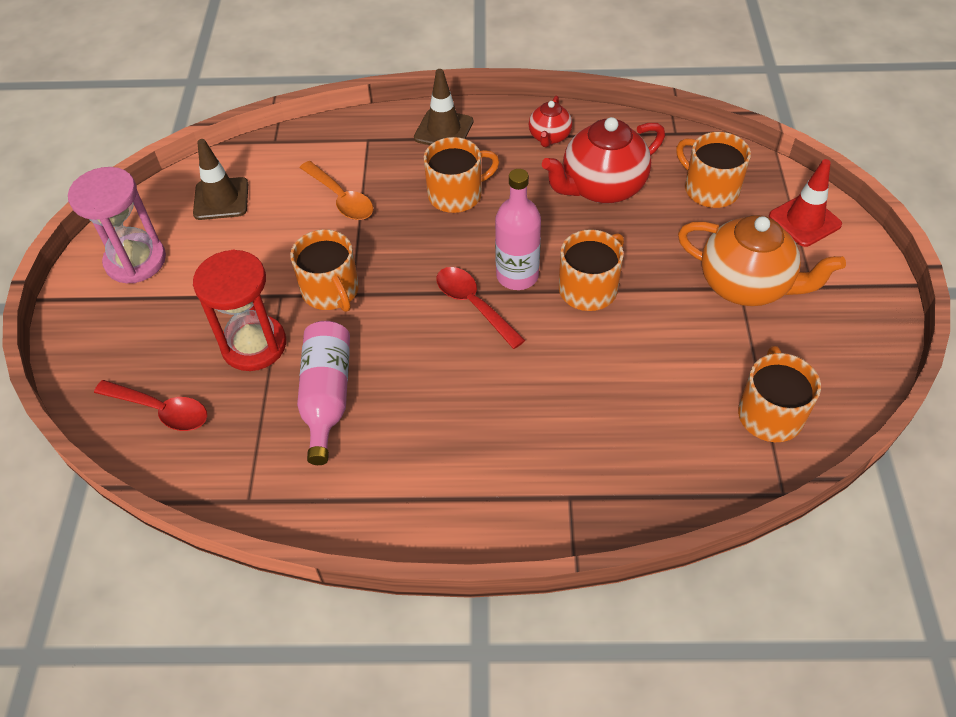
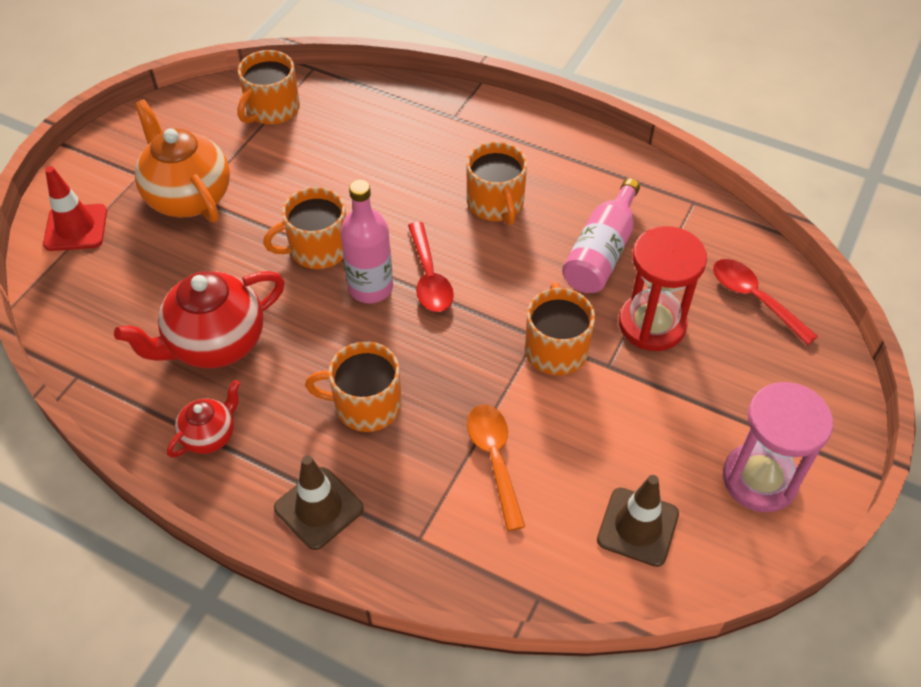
camera: 155 degrees left, 0 degrees up
(601, 188) = (215, 343): red teapot -> red teapot turned 150 degrees clockwise
(710, 189) = (117, 294): orange mug -> orange mug (495, 203)

